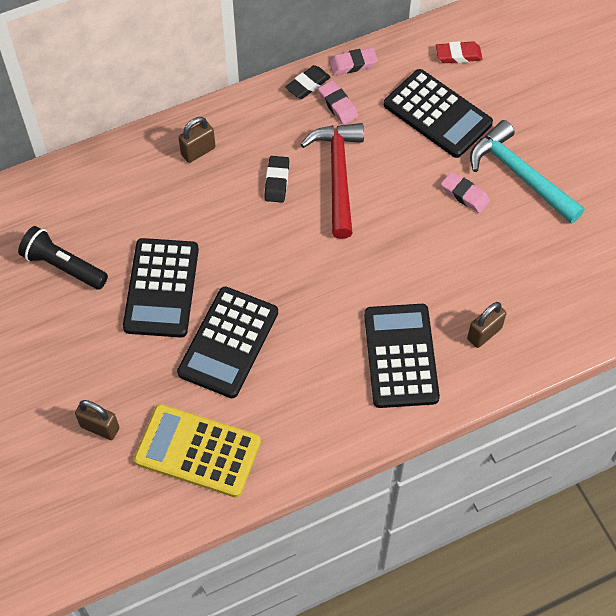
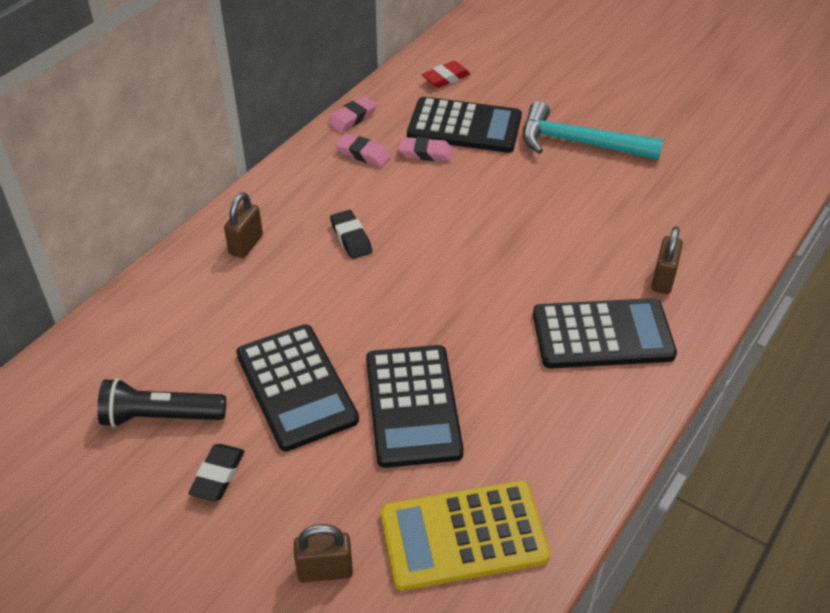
camera: 30 degrees left, 15 degrees down
(308, 85) = (320, 149): black eraser -> black eraser (218, 475)
(338, 175) = (409, 208): red hammer -> none
(401, 356) = (602, 335): black calculator -> black calculator turned 120 degrees clockwise
(465, 195) = (544, 177): pink eraser -> pink eraser (425, 153)

